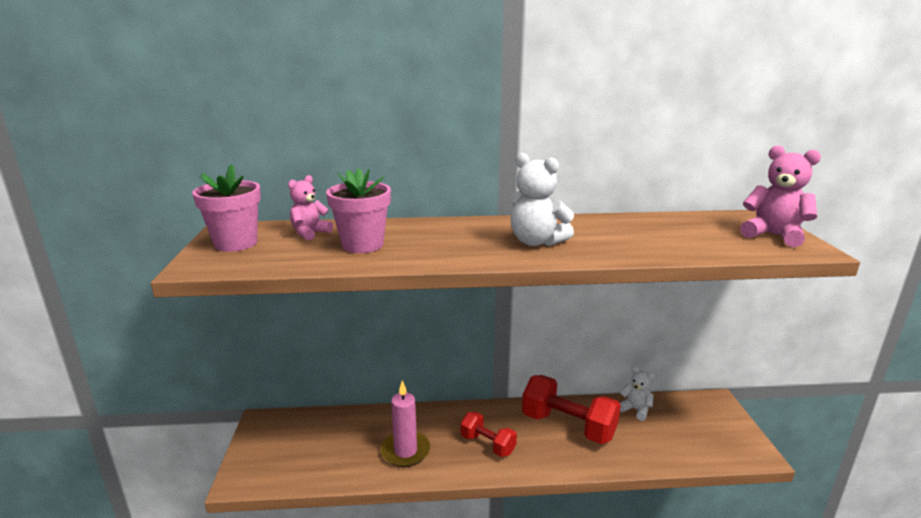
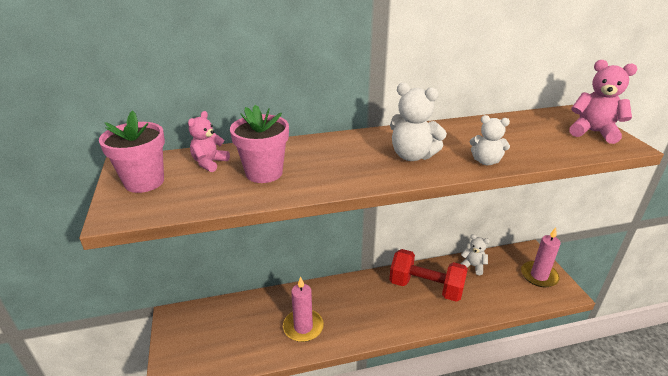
camera: 10 degrees left, 10 degrees up
(487, 444) = (367, 312): red dumbbell -> none
(622, 252) = (486, 161): none -> white teddy bear
(722, 430) = (539, 276): none -> pink candle

